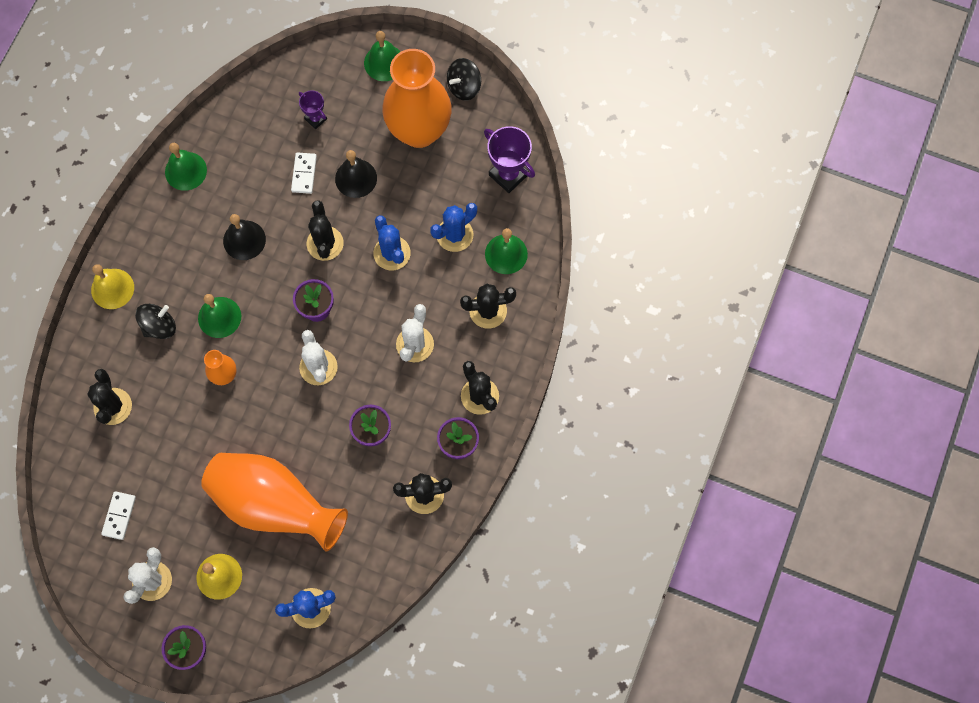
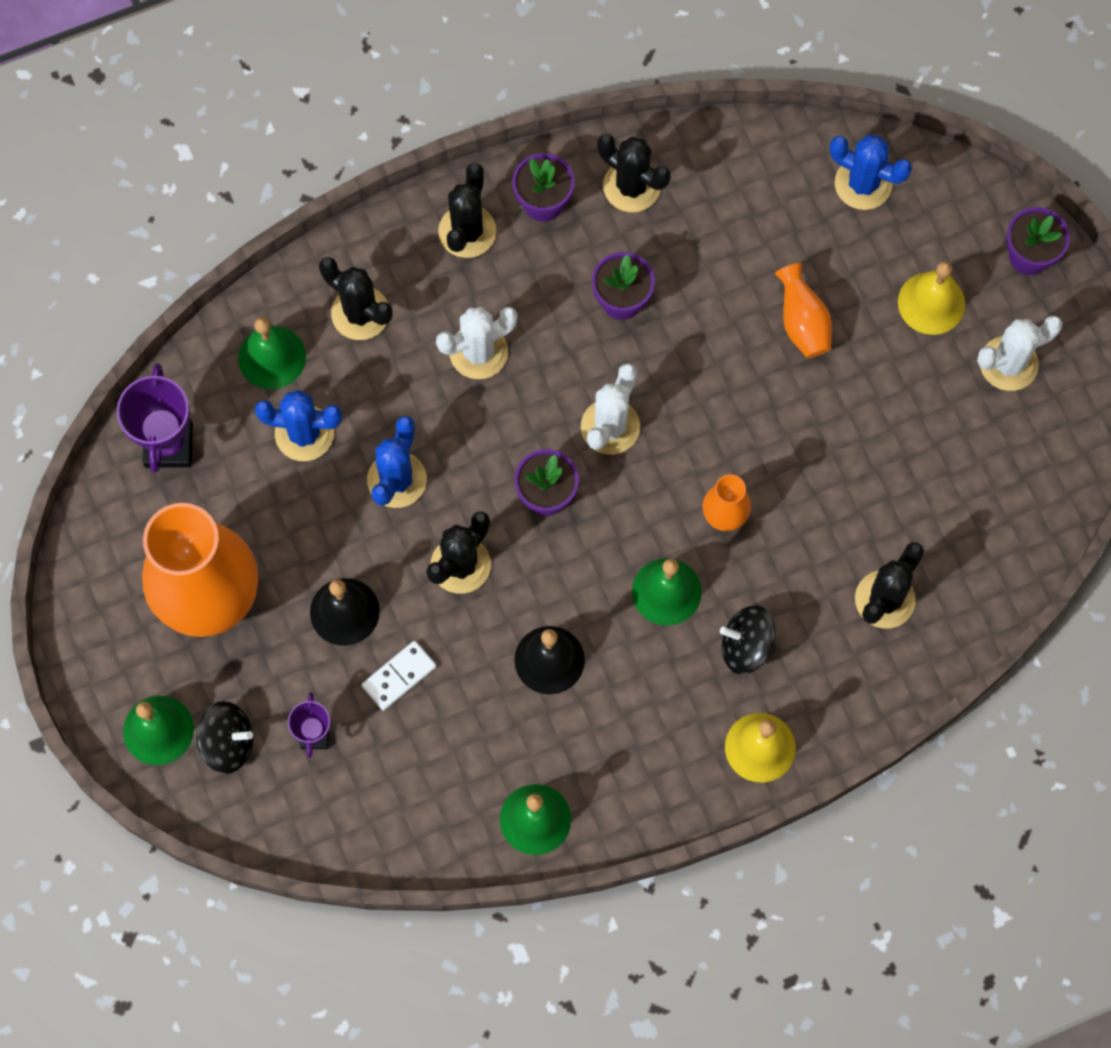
camera: 135 degrees left, 0 degrees up
(119, 516) = (985, 467): white domino -> none
(274, 504) = (802, 323): orange vase -> orange vase, size x0.43
(464, 87) = (100, 604): black spinning top -> black spinning top (228, 743)

